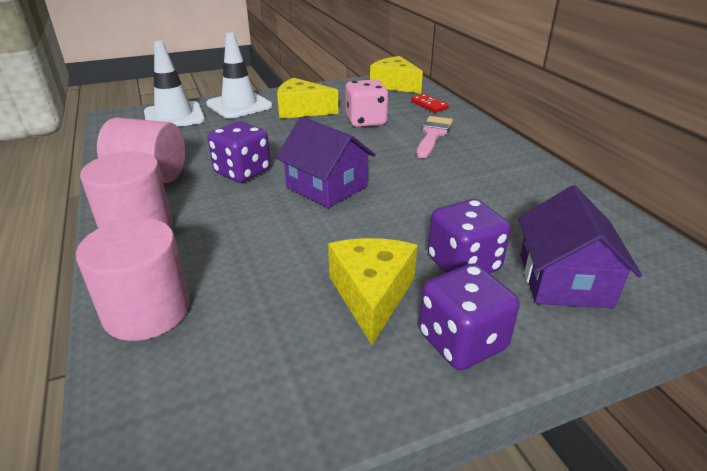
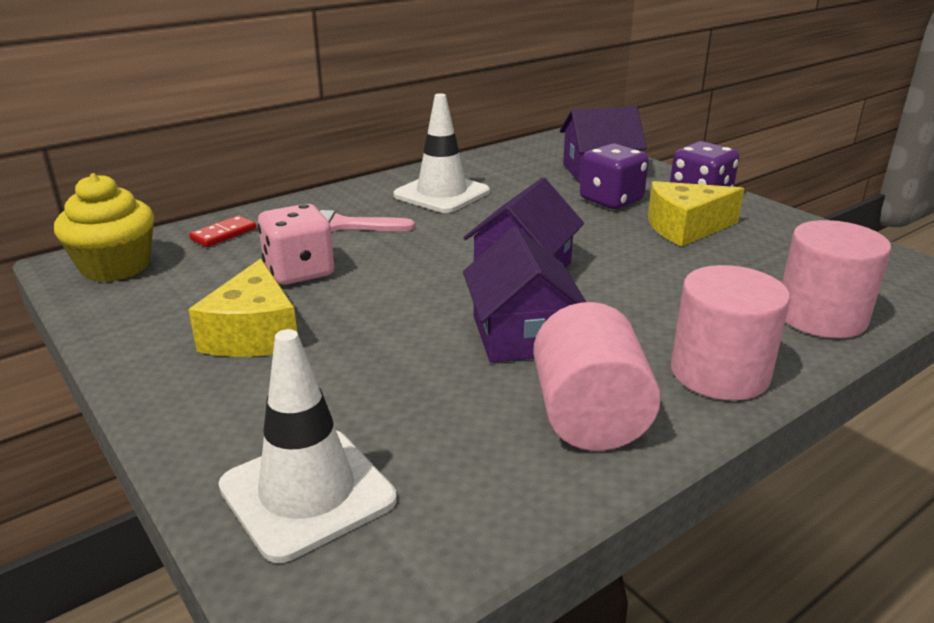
camera: 105 degrees left, 5 degrees down
(239, 105) = (227, 414): white traffic cone -> white traffic cone (441, 194)
(242, 172) = (522, 335): purple dice -> purple house
(394, 85) = (115, 267): yellow cheese -> yellow cupcake

